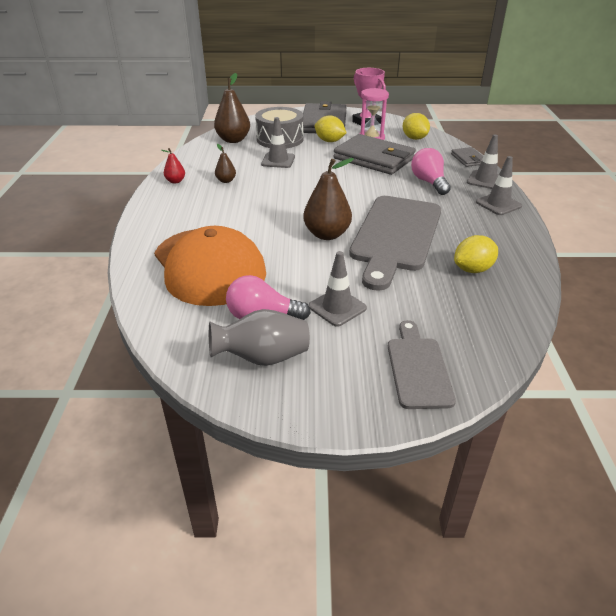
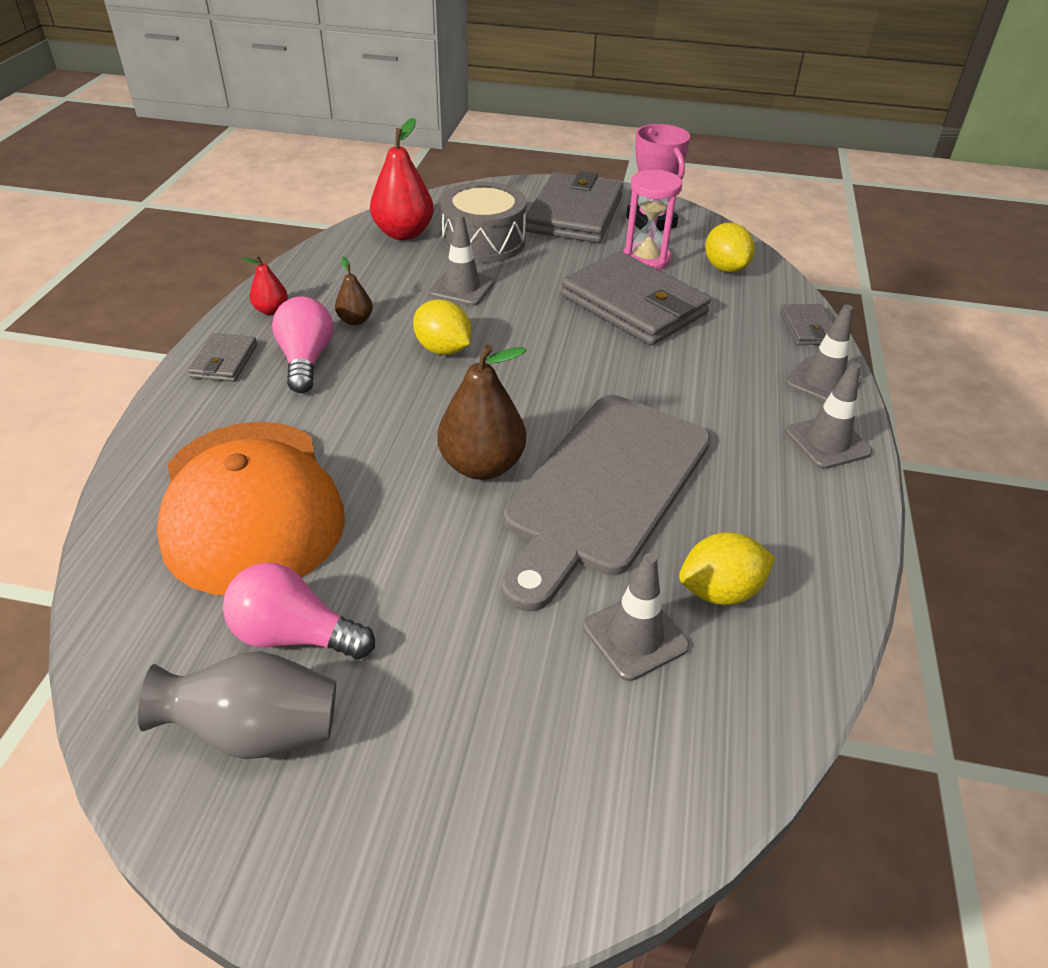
camera: 10 degrees right, 5 degrees up
(160, 206) = (224, 361): none -> grey wallet
(233, 140) = (404, 233): brown pear -> red pear
(329, 141) = (569, 256): yellow lemon -> yellow lemon (443, 349)
(337, 307) = (434, 638): grey traffic cone -> grey traffic cone (635, 636)
(418, 368) = (526, 813): grey cutting board -> none
(429, 182) = (714, 372): pink light bulb -> pink light bulb (306, 360)

